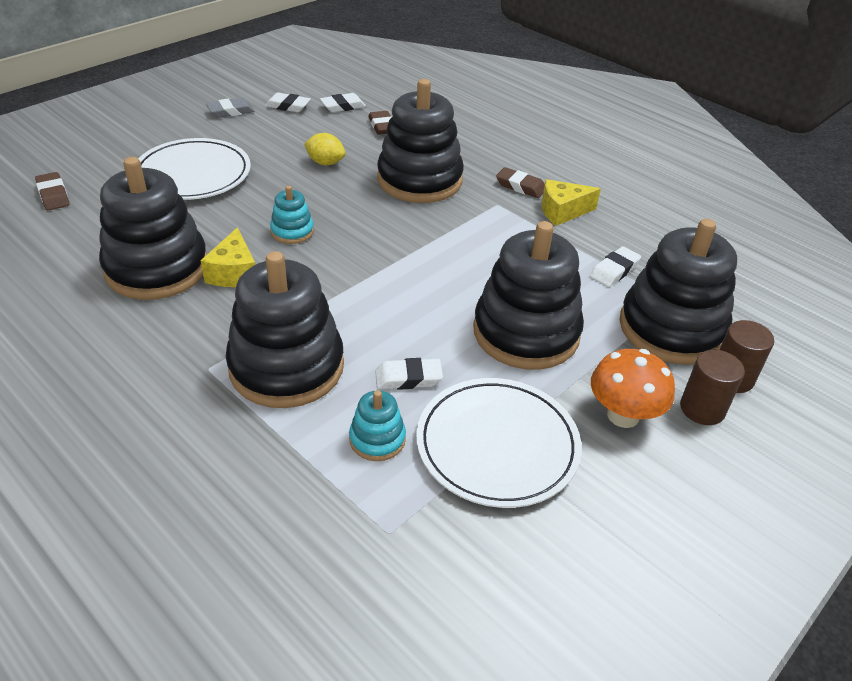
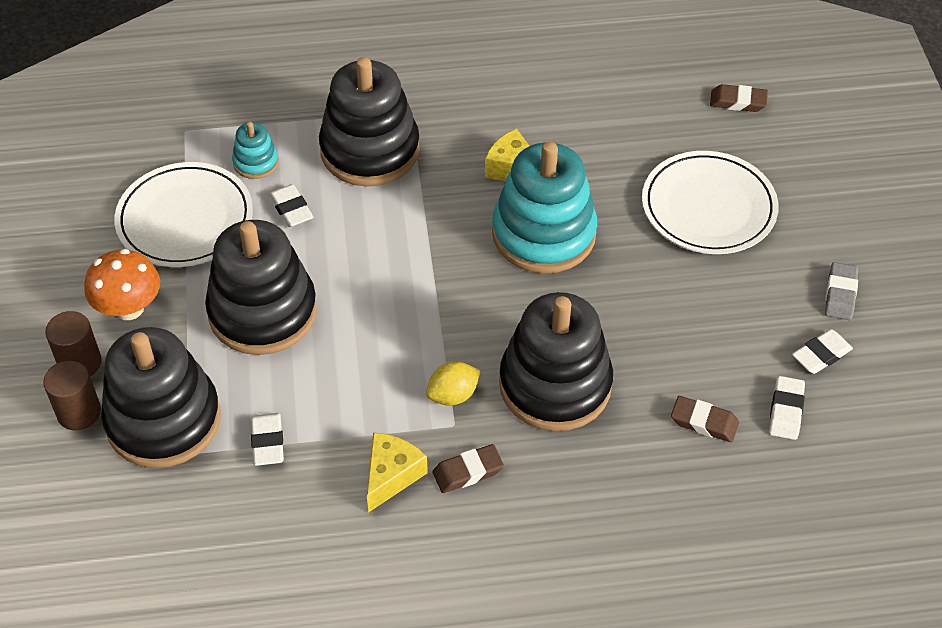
camera: 130 degrees right, 10 degrees up
(157, 268) = (561, 127): black stacking toy -> none
(292, 231) = (543, 234): turquoise stacking toy -> turquoise stacking toy, size x2.20
(325, 163) = (654, 322): yellow lemon -> yellow lemon (453, 395)
(408, 378) = (291, 209): white eraser -> white eraser turned 60 degrees counterclockwise

